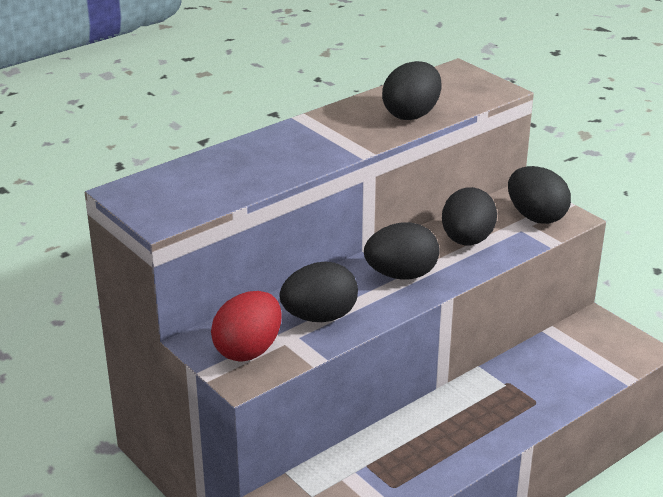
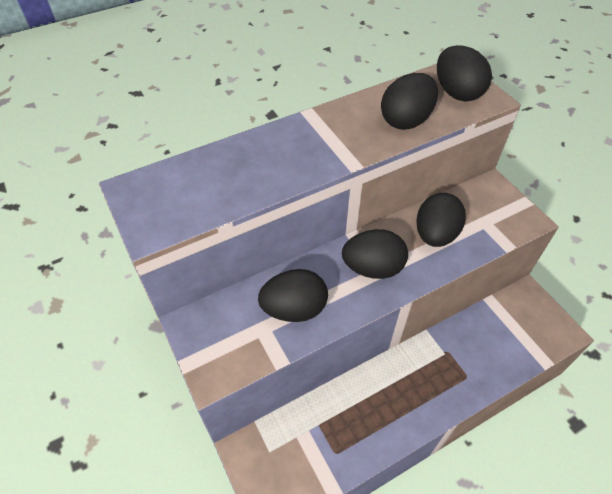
camera: 10 degrees right, 20 degrees up
(248, 350) = (226, 340): red egg -> none
(536, 217) = (498, 214): black egg -> black egg (457, 93)

